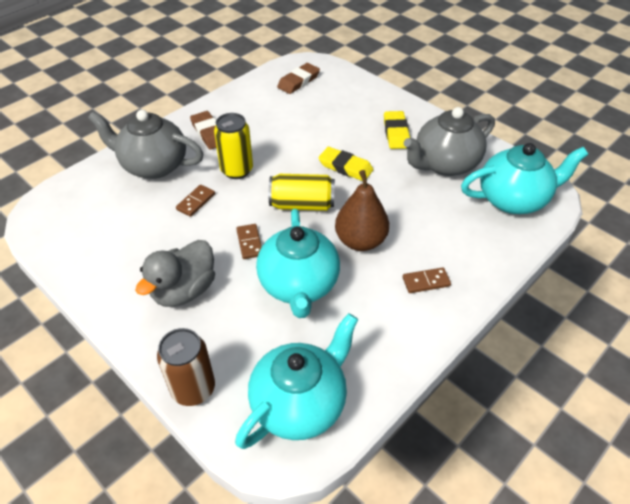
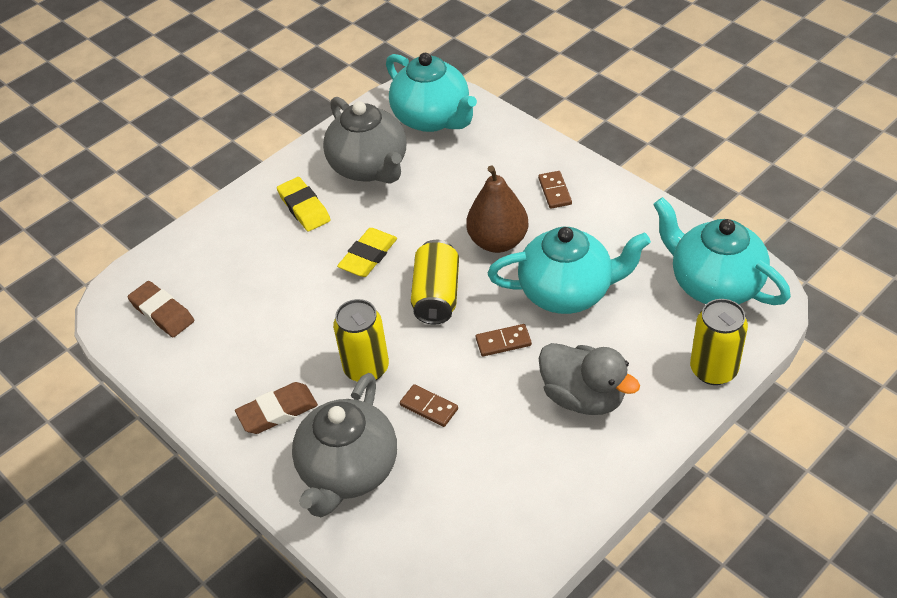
camera: 85 degrees left, 0 degrees up
(193, 389) = (713, 370): brown can -> yellow can
(396, 133) = (304, 208): yellow eraser -> yellow eraser turned 60 degrees clockwise
(513, 199) = (432, 118): turquoise teapot -> turquoise teapot turned 150 degrees clockwise

